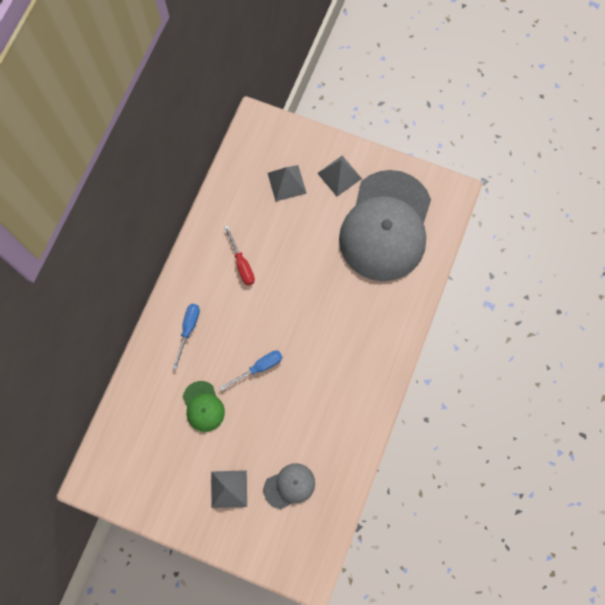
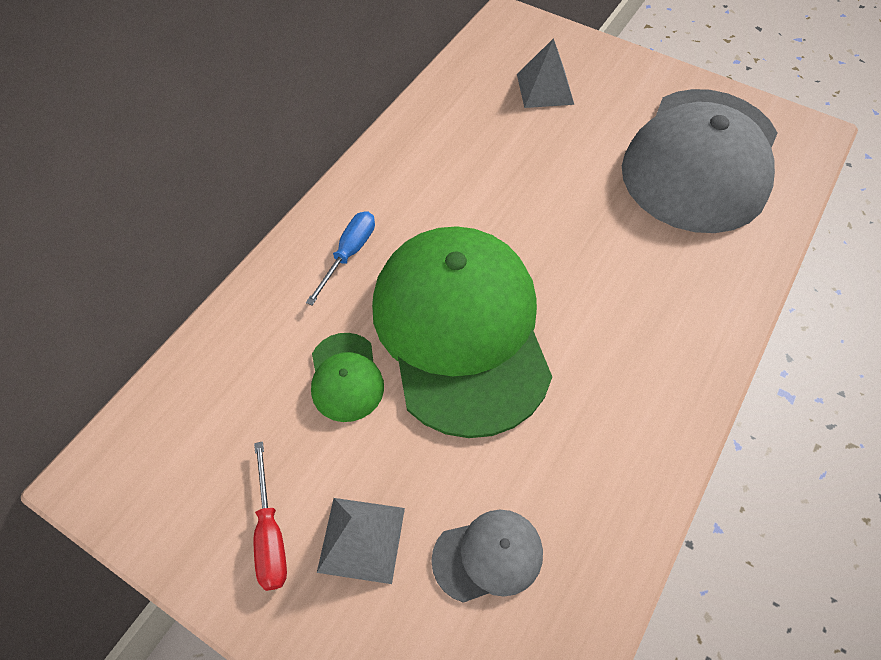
camera: 10 degrees right, 15 degrees down
(242, 264) = (457, 177): red screwdriver -> red screwdriver (270, 534)
(259, 368) = (461, 330): blue screwdriver -> green cap
(339, 175) = (628, 90): grey pyramid -> none

